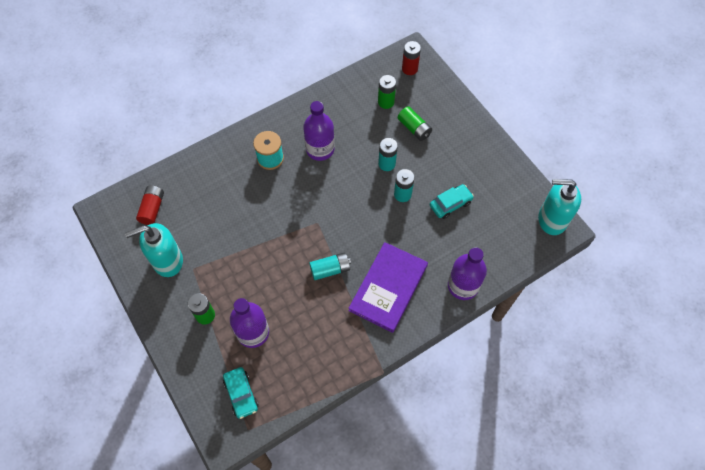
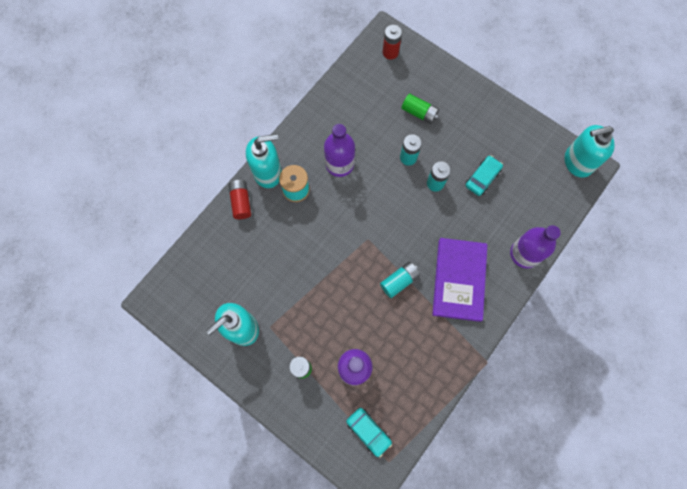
camera: 20 degrees left, 10 degrees up
(152, 209) = (203, 280): red battery -> red battery (241, 202)
(251, 136) = (268, 172): none -> turquoise soap dispenser
(386, 102) = (382, 94): green battery -> none

